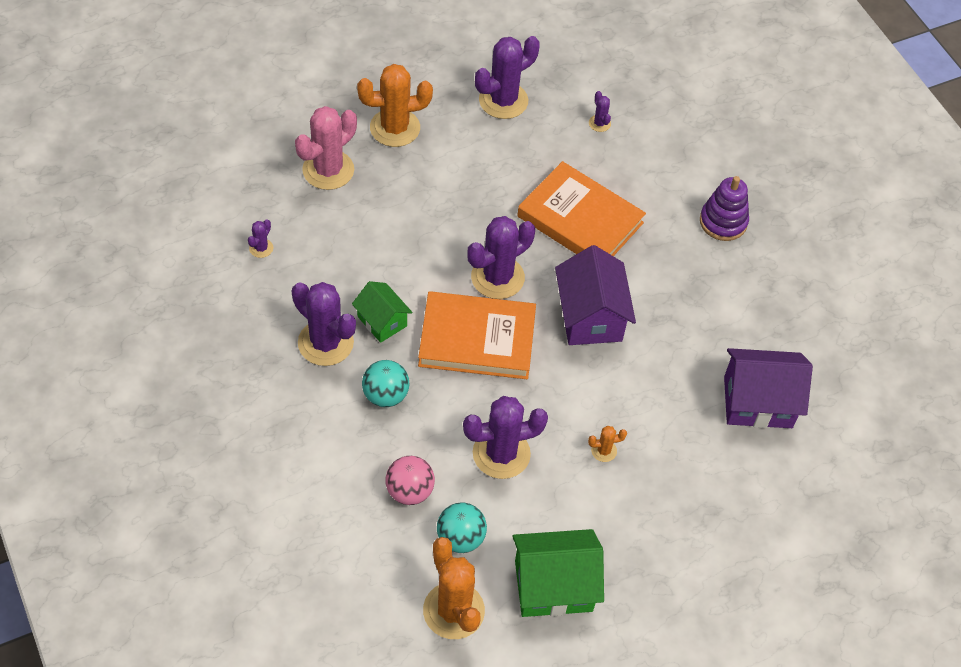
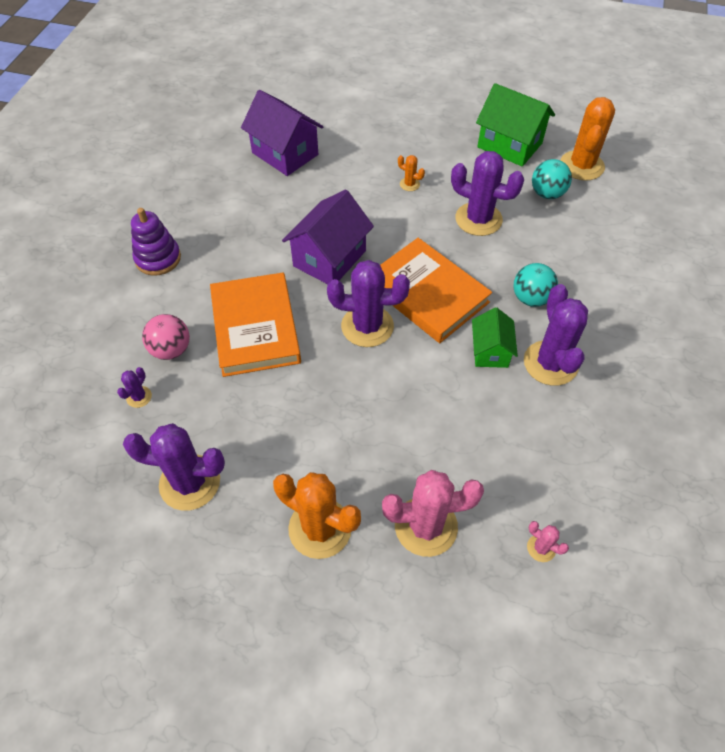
camera: 135 degrees left, 0 degrees up
(242, 204) = (541, 548): none -> pink cactus
(261, 248) = (552, 485): purple cactus -> none
(409, 491) = (561, 234): pink ball -> pink ball (171, 350)

